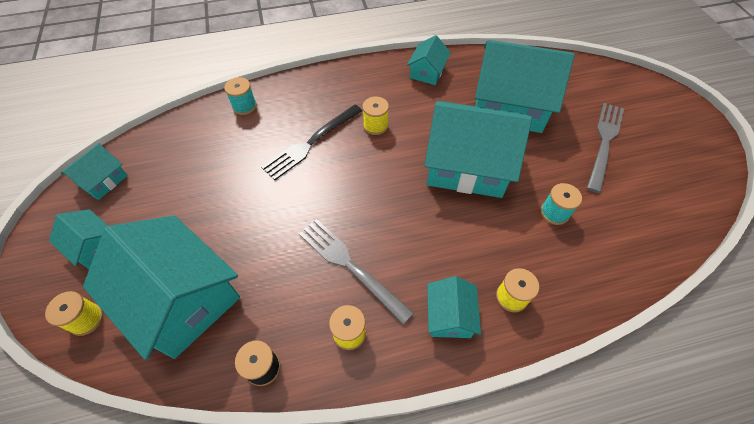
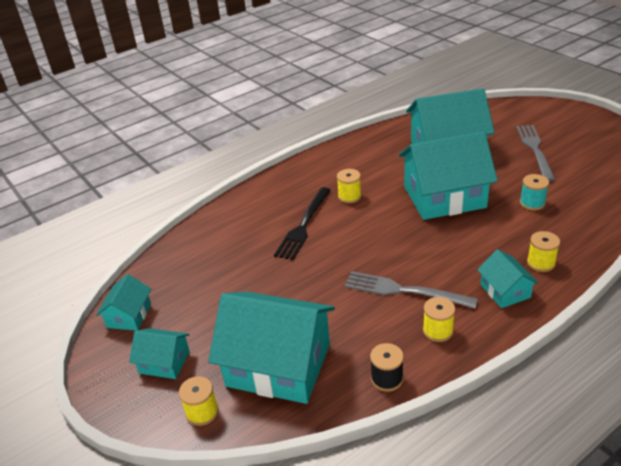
camera: 20 degrees left, 20 degrees down
(244, 106) = (221, 220): turquoise spool -> none
(427, 72) = (363, 148): turquoise house -> none

